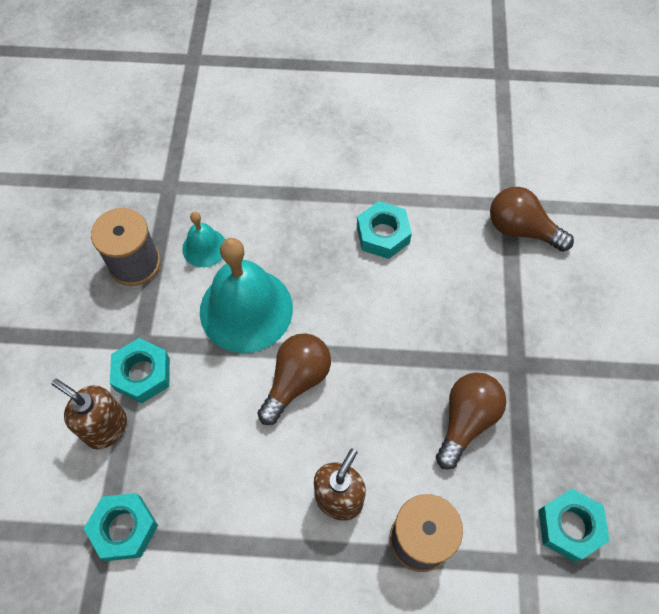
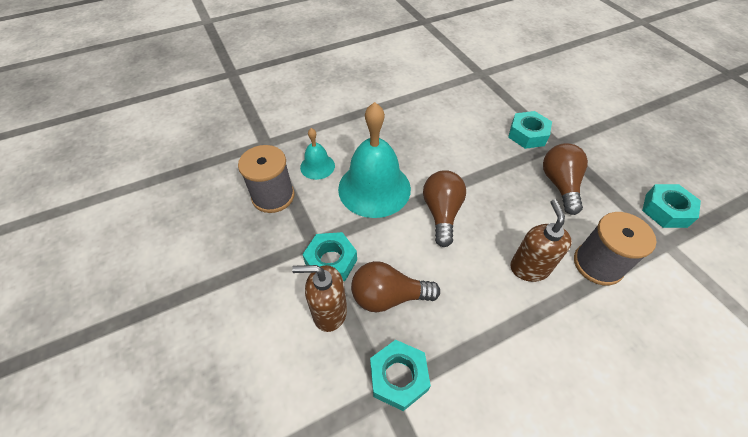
camera: 30 degrees left, 10 degrees down
(383, 234) = (426, 113): turquoise nut -> turquoise nut (527, 134)
(521, 229) = (498, 81): brown light bulb -> brown light bulb (388, 296)

